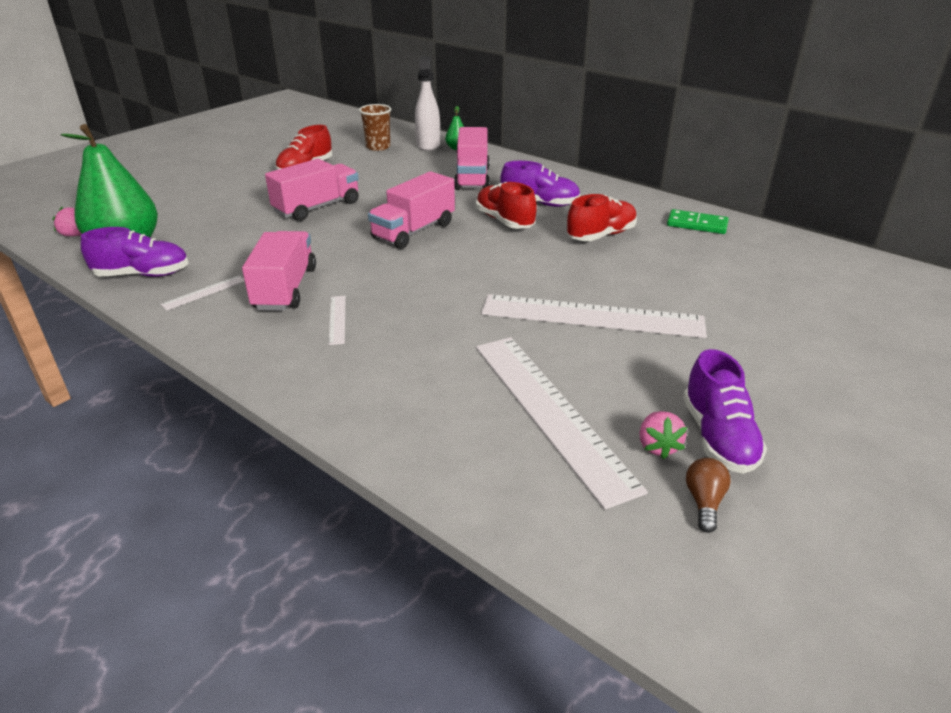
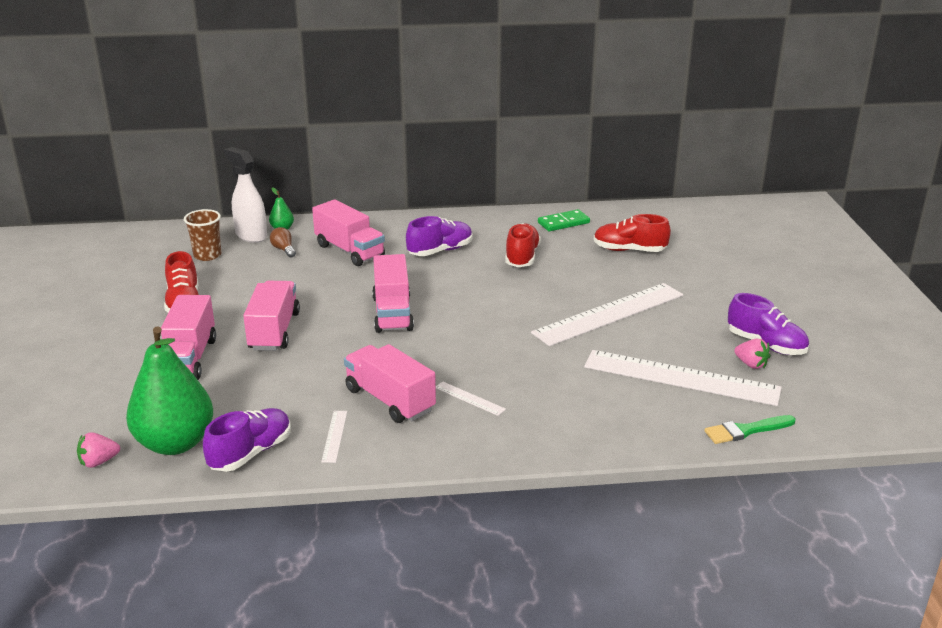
camera: 45 degrees left, 5 degrees down
(239, 201) = (189, 358): none -> pink truck
(504, 221) = (441, 275): red shoe -> red shoe (629, 250)
(515, 510) = (746, 430): none -> green brush
(704, 502) = (805, 377): brown light bulb -> brown light bulb (284, 249)

